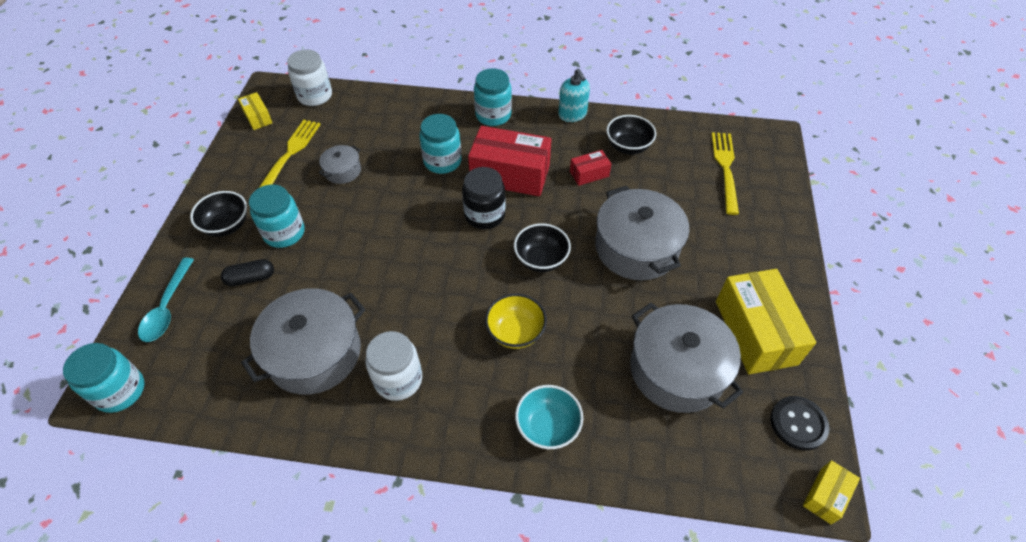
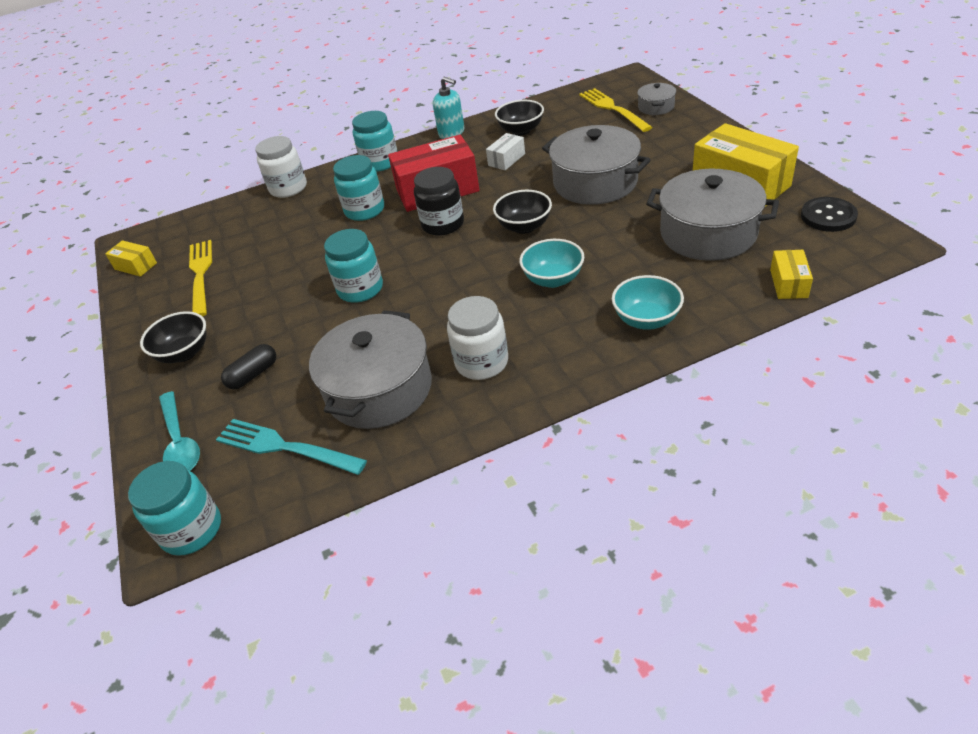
camera: 25 degrees left, 10 degrees down
(220, 362) = (285, 447): none -> turquoise fork
(284, 233) = (255, 327): turquoise jar -> turquoise jar (360, 289)
(315, 96) = (184, 226): white jar -> white jar (288, 188)
(342, 171) = (270, 260): grey pot -> grey pot (656, 107)
(515, 332) = (553, 279): yellow bowl -> turquoise bowl
(589, 174) = (506, 160): red box -> white box
(825, 495) = (892, 243): yellow box -> yellow box (788, 283)

